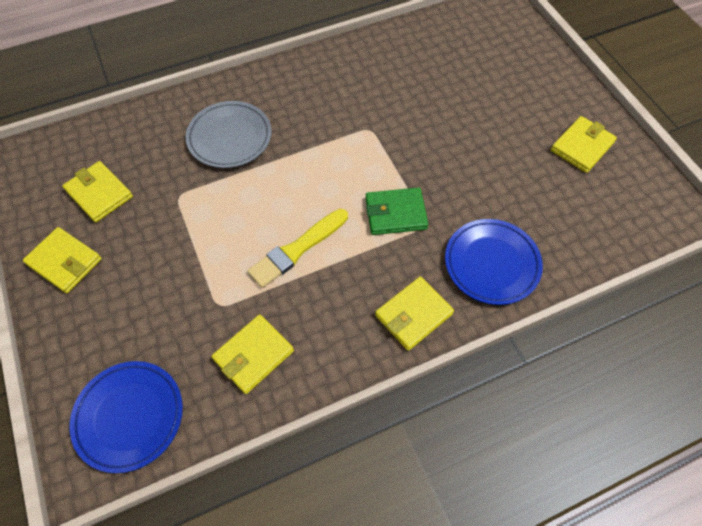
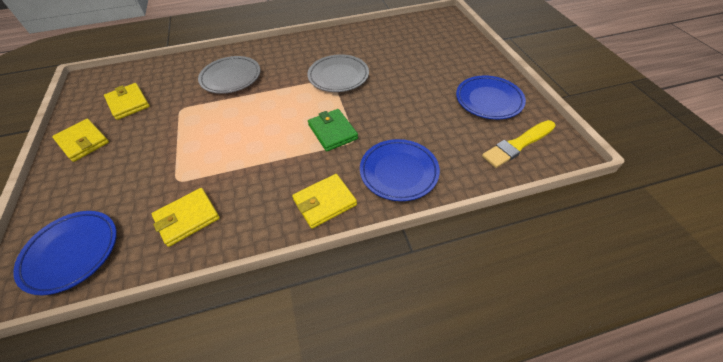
camera: 10 degrees right, 10 degrees down
(297, 249) = (250, 149): yellow brush -> yellow brush (518, 145)
(379, 123) = (338, 76): none -> grey plate
(395, 213) = (332, 132): green wallet -> green wallet turned 60 degrees clockwise
(582, 146) = (488, 100): yellow wallet -> blue plate

